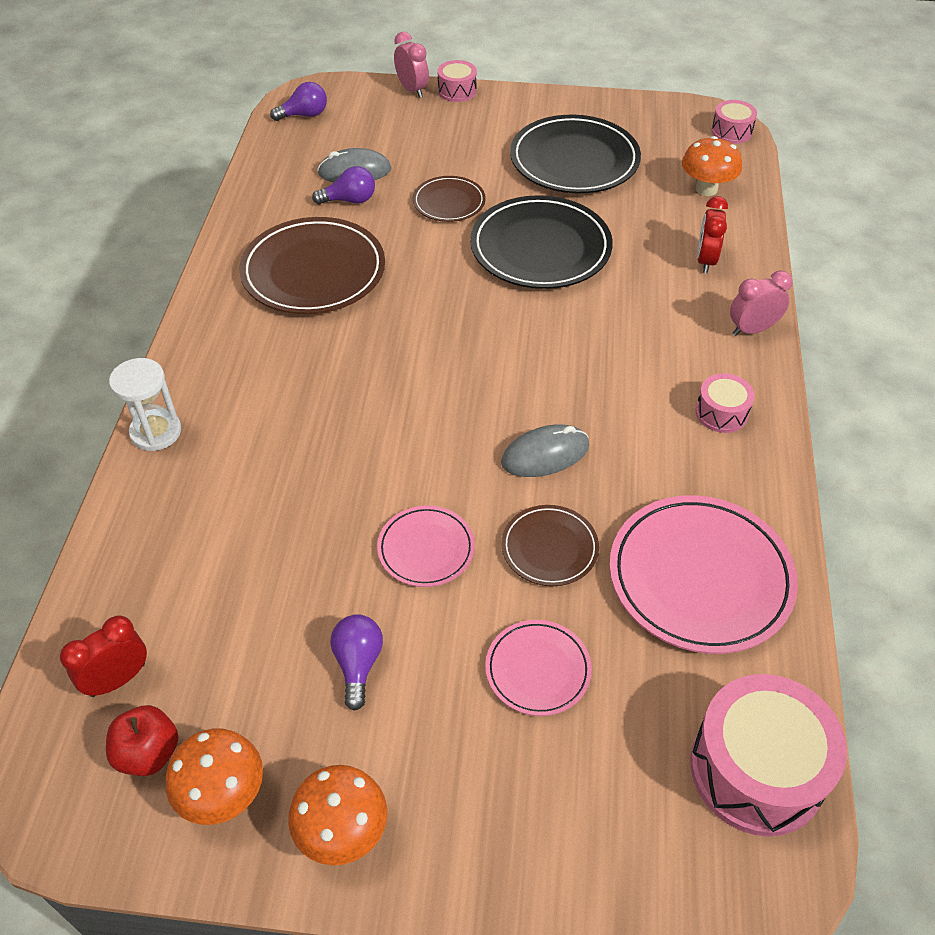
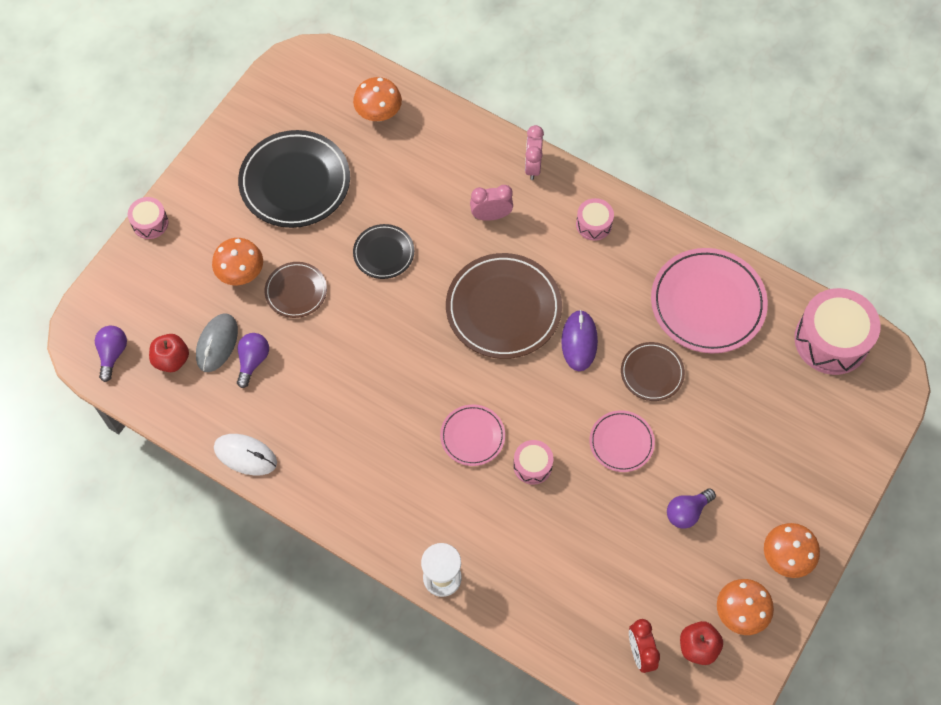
camera: 65 degrees left, 15 degrees up
(239, 230) = (245, 455): none -> white mouse
(313, 271) = (325, 417): brown plate -> brown plate (503, 308)
(319, 150) = (171, 359): none -> red apple
(358, 664) = (687, 512): purple light bulb -> purple light bulb turned 60 degrees counterclockwise
(412, 90) = (127, 256): pink clock -> pink clock (491, 216)
(443, 161) = (241, 273): none -> orange mushroom
(538, 670) = (731, 417): pink plate -> pink plate (472, 436)
(540, 248) = (383, 253): black plate -> black plate, size x0.54
(545, 454) = (579, 341): grey mouse -> purple mouse
(706, 260) = (453, 156): red clock -> none
(731, 132) = (322, 60): pink drum -> pink drum (532, 466)

